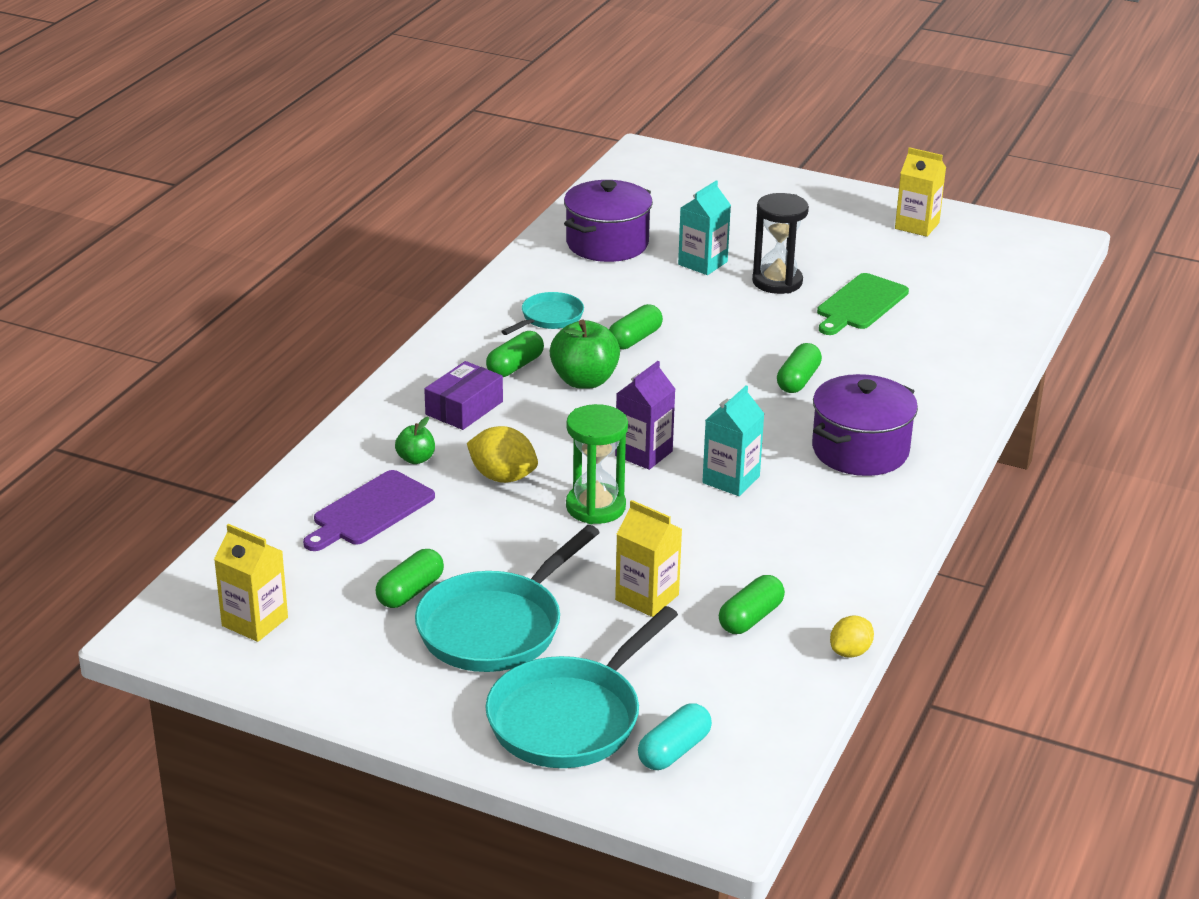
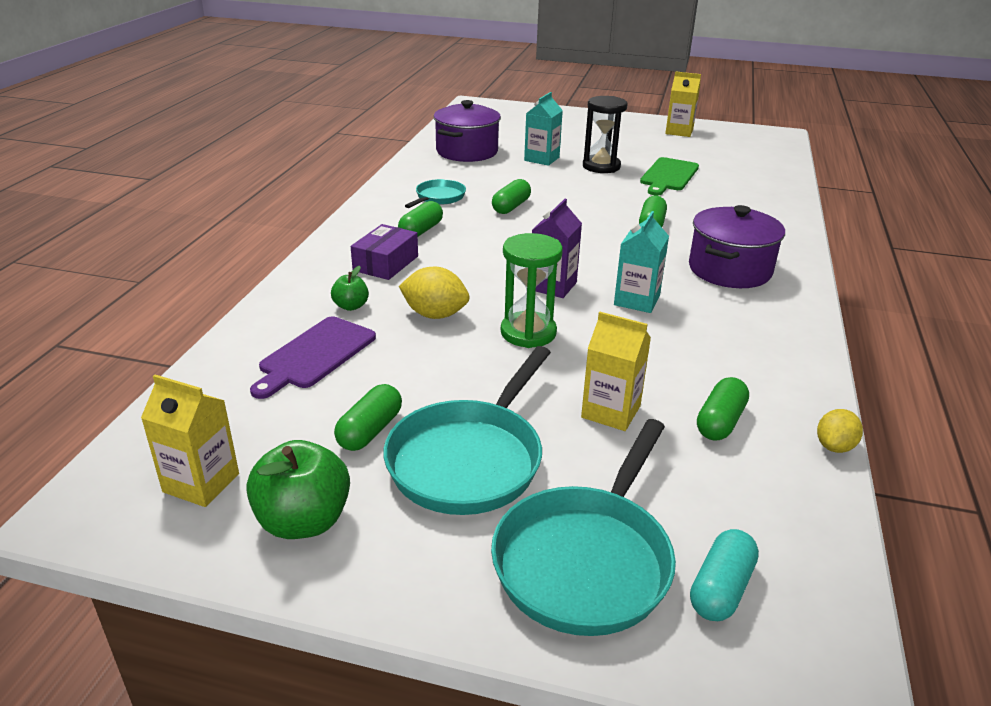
camera: 10 degrees left, 0 degrees up
(584, 380) = (481, 237): green apple -> green apple (304, 521)

